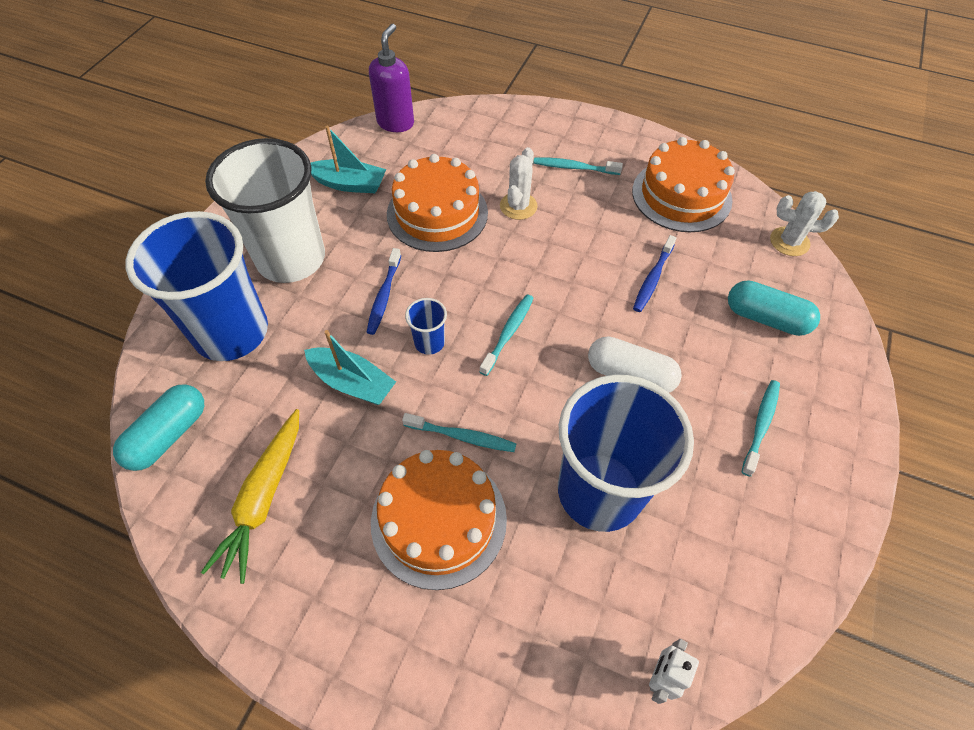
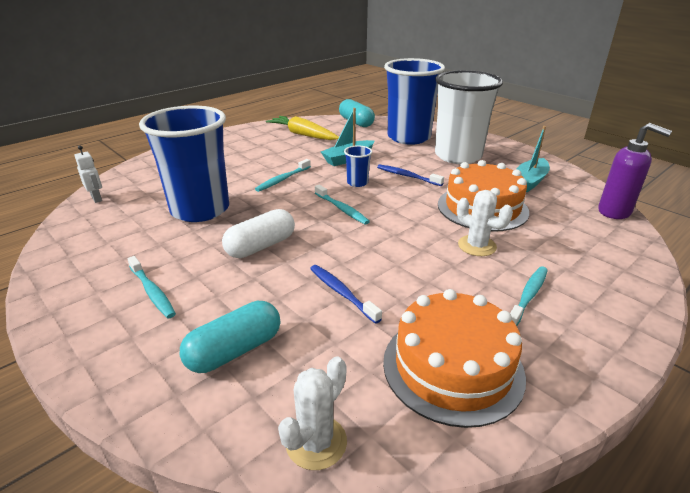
camera: 115 degrees right, 25 degrees down
(439, 520) = (245, 165): orange cake -> none

